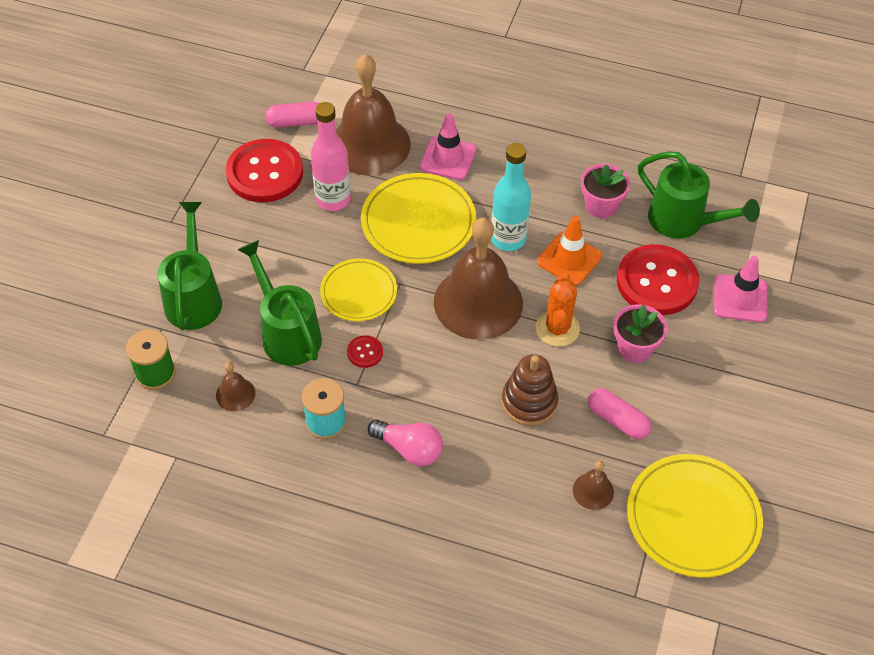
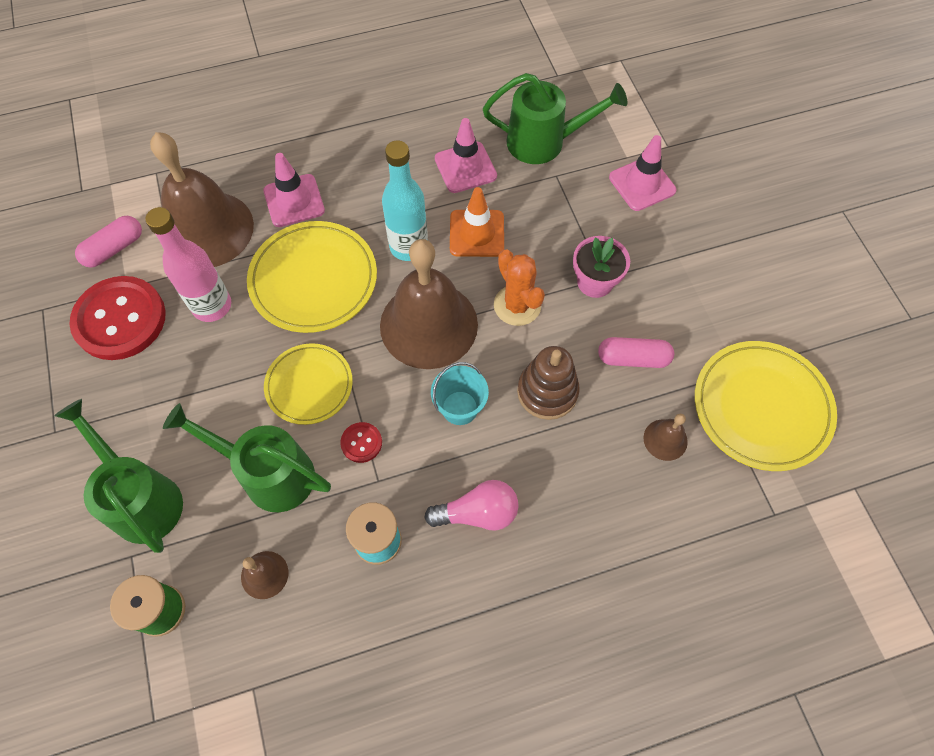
camera: 35 degrees left, 10 degrees up
(454, 372) = (460, 408): none -> turquoise bucket
(601, 206) = (465, 167): pink flower pot -> pink traffic cone
(657, 282) = (565, 210): red button -> none

